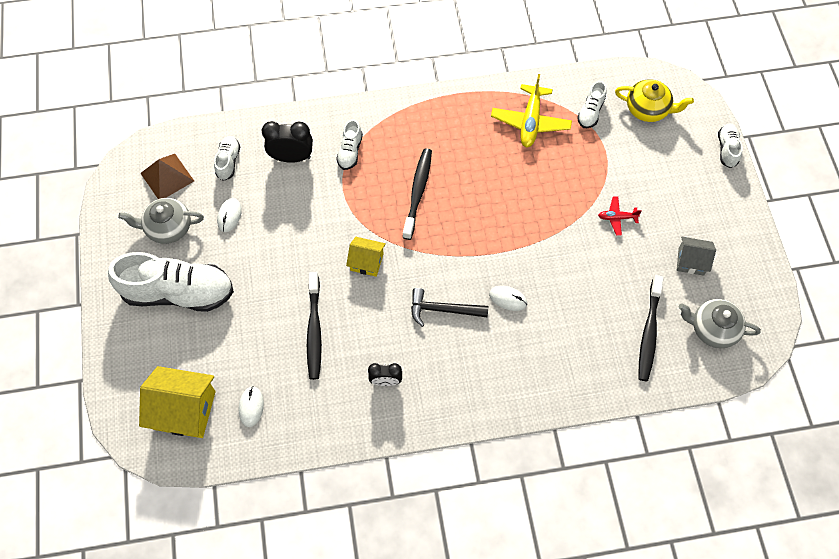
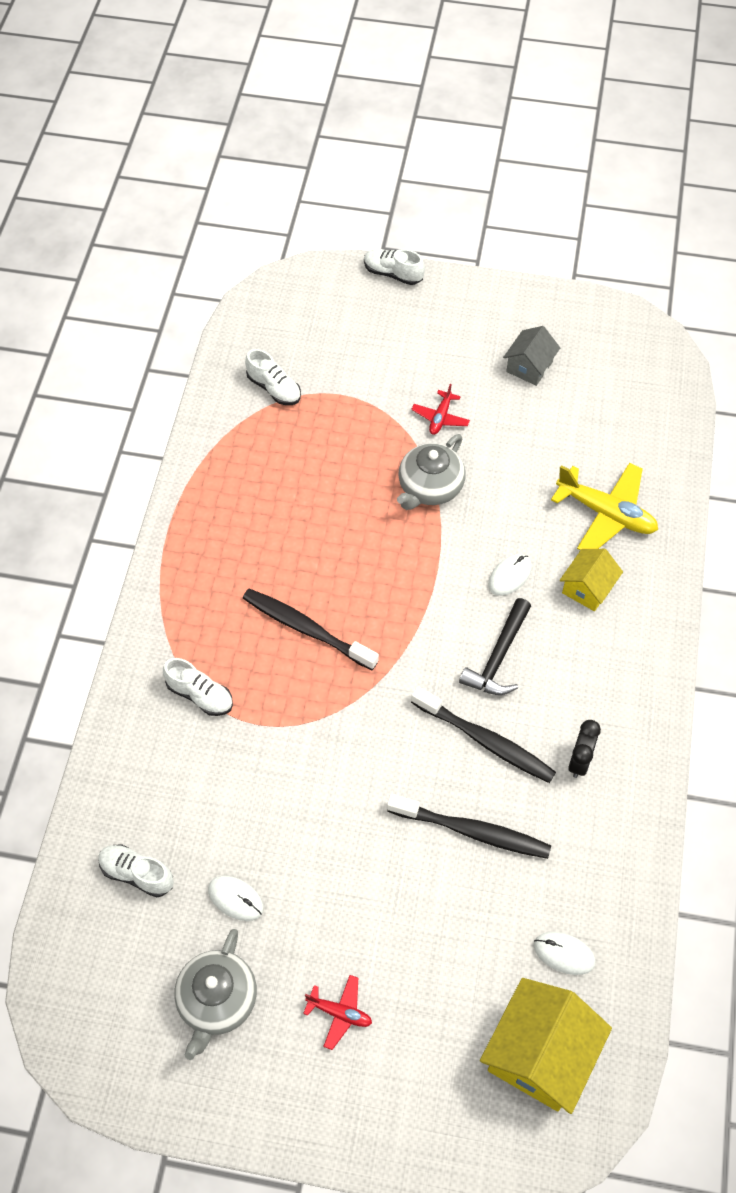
camera: 70 degrees left, 5 degrees down
(167, 177) = (121, 978): brown pyramid -> none
(178, 292) = (339, 1013): white shoe -> red plane
(291, 157) = (173, 778): black clock -> none
(366, 262) = (390, 729): yellow house -> yellow house (587, 588)
(530, 122) = (257, 459): yellow plane -> yellow plane (606, 514)
(648, 109) = (299, 328): yellow teapot -> none
(649, 332) = (608, 443): black toothbrush -> black toothbrush (485, 740)
(712, 329) = (624, 380): grey teapot -> grey teapot (429, 487)

